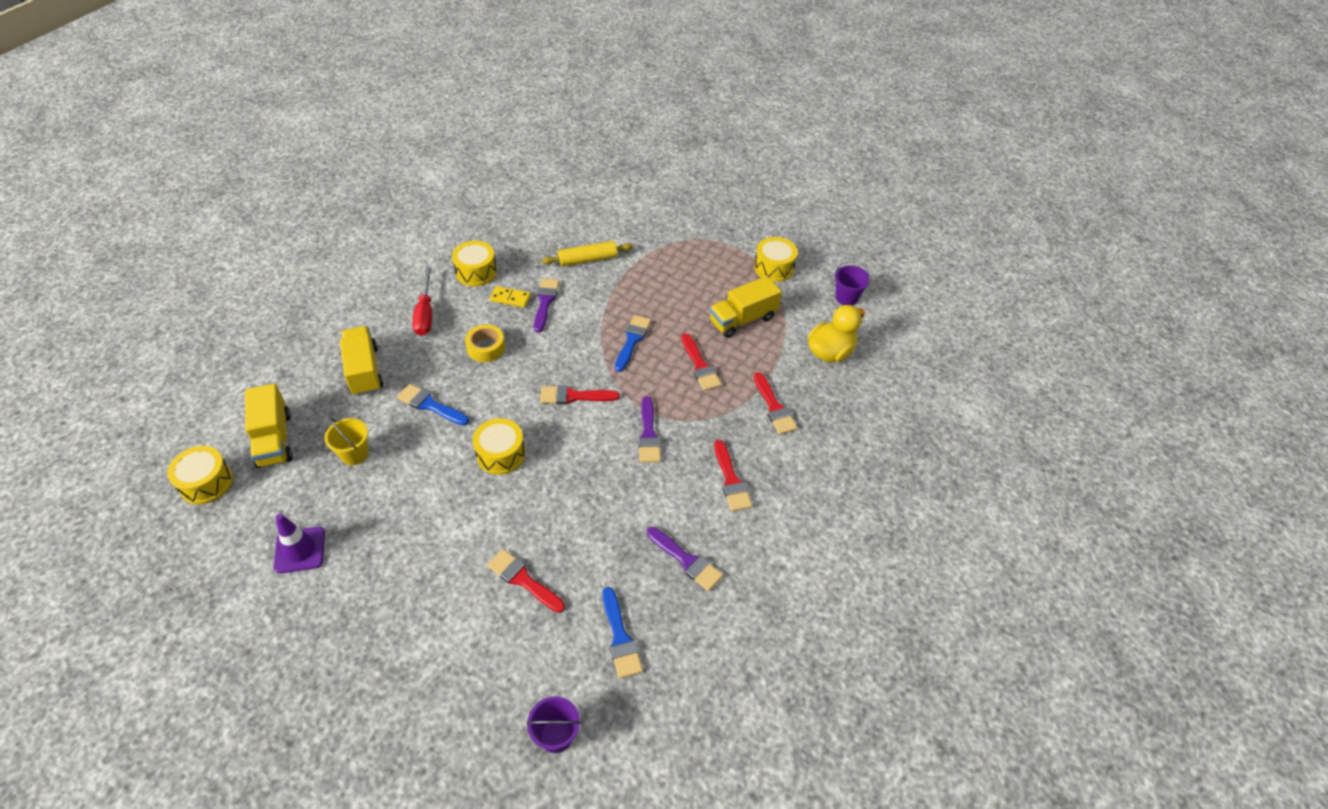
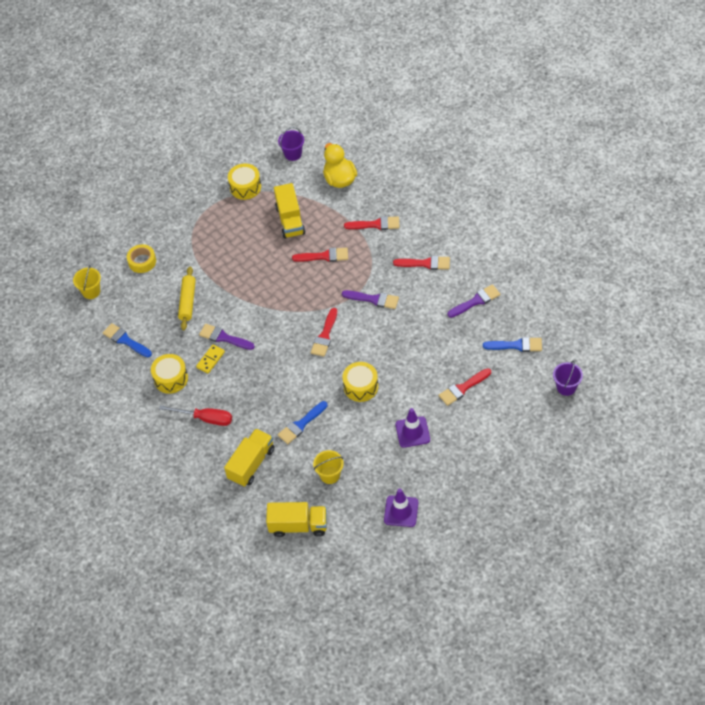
camera: 65 degrees left, 5 degrees up
(206, 482) = (324, 569): yellow drum -> none
(364, 371) = (251, 464): yellow truck -> yellow truck turned 120 degrees clockwise
(435, 533) = (412, 432): none -> purple traffic cone
(486, 347) = (257, 383): yellow tape -> yellow tape (142, 261)
(578, 184) = (91, 291): none -> yellow bucket
(632, 340) = (285, 290): blue brush -> blue brush (125, 340)

